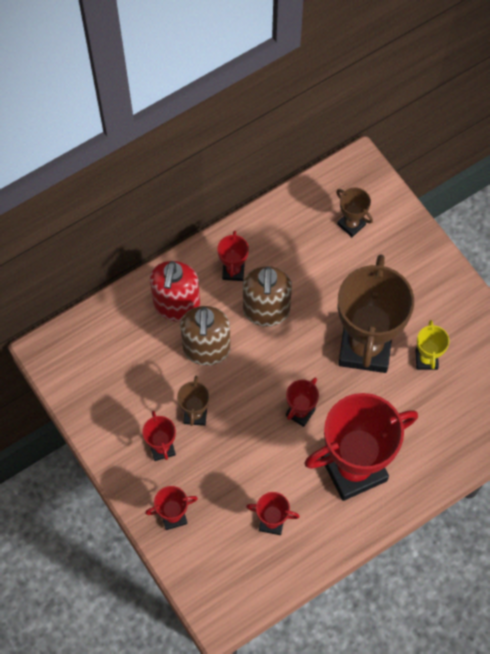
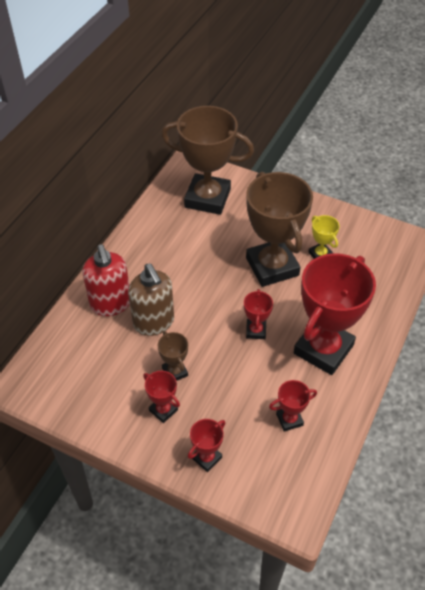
camera: 30 degrees left, 15 degrees down
(233, 271) = (140, 262): red trophy -> none
(266, 311) = (183, 276): brown soap dispenser -> none
(351, 224) = (207, 198): brown trophy -> brown trophy, size x2.27

